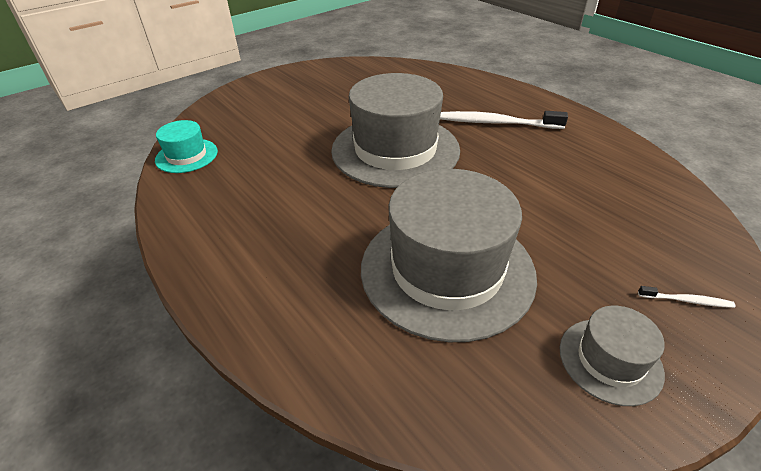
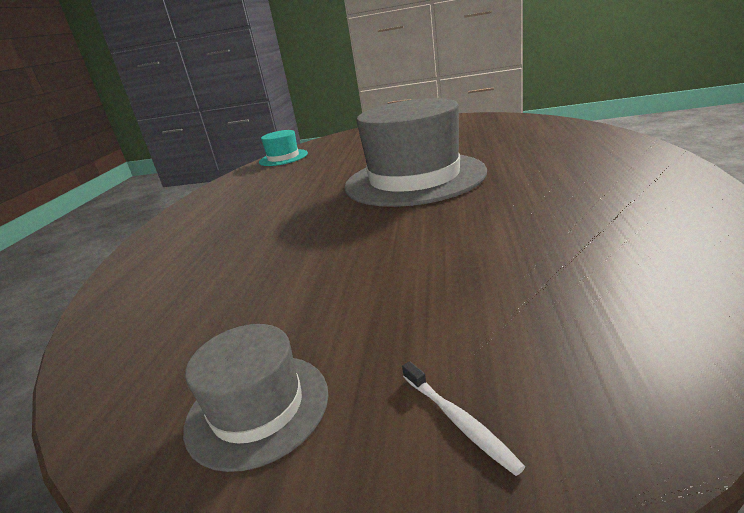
camera: 50 degrees right, 15 degrees down
(447, 270) = (287, 268): grey hat -> none
(496, 123) = (558, 176): white toothbrush -> none

